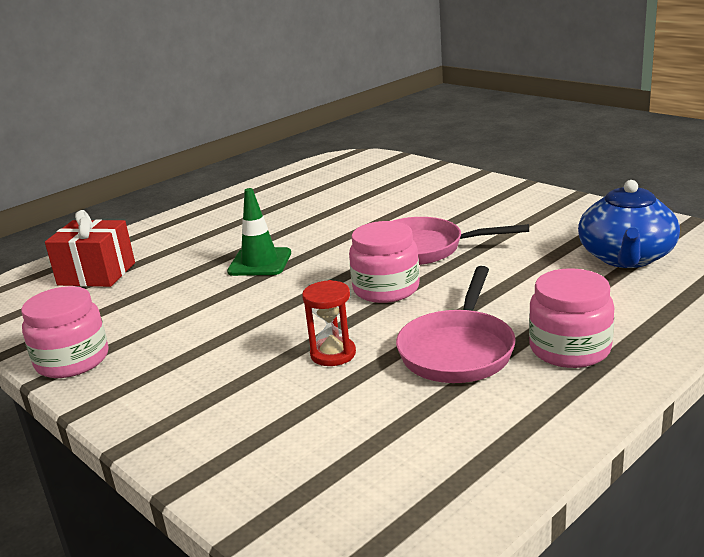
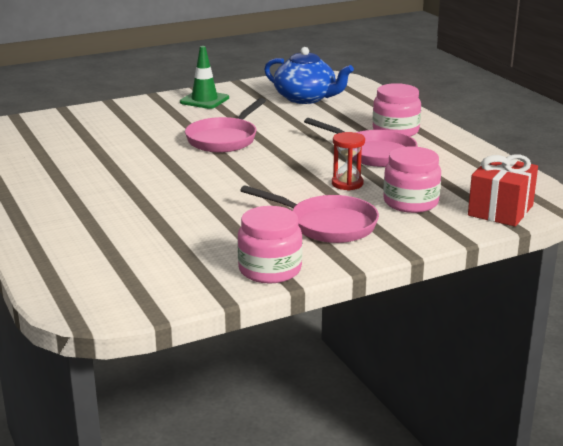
camera: 75 degrees left, 0 degrees up
(96, 274) = (101, 257): red gift -> red gift (500, 210)
(197, 368) = (327, 225): none -> pink pan
(260, 262) = (173, 190): green traffic cone -> green traffic cone (204, 100)
(386, 289) = (273, 158): pink jar -> pink jar (410, 202)

